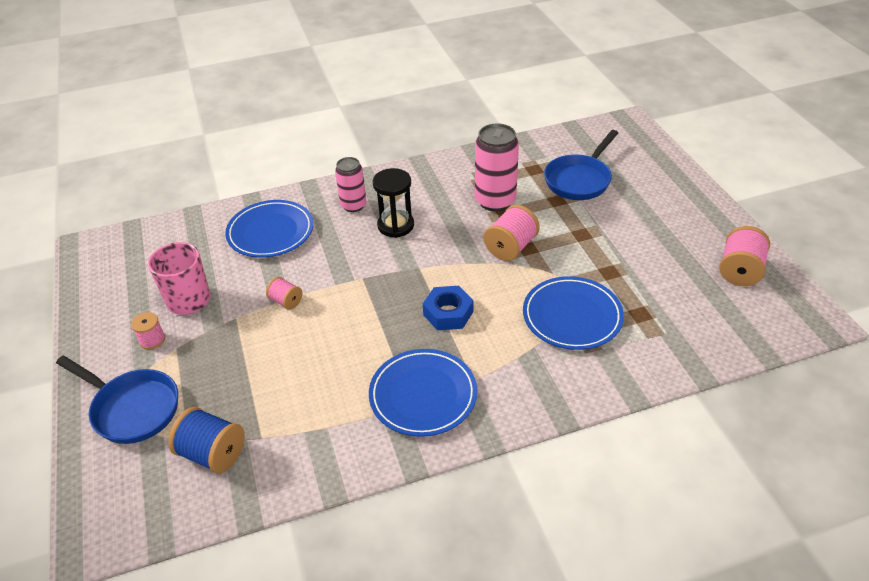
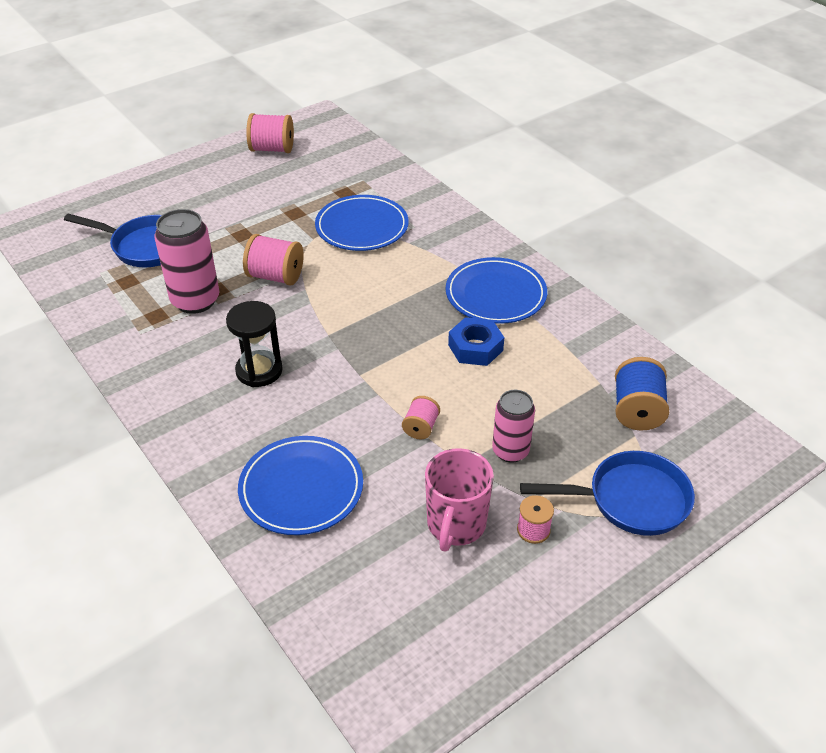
camera: 110 degrees left, 0 degrees up
(132, 408) = (630, 500): blue pan -> blue pan turned 75 degrees clockwise
(353, 205) = (226, 420): pink can -> pink can (510, 451)
(448, 313) = (388, 300): blue nut -> blue nut (475, 348)

